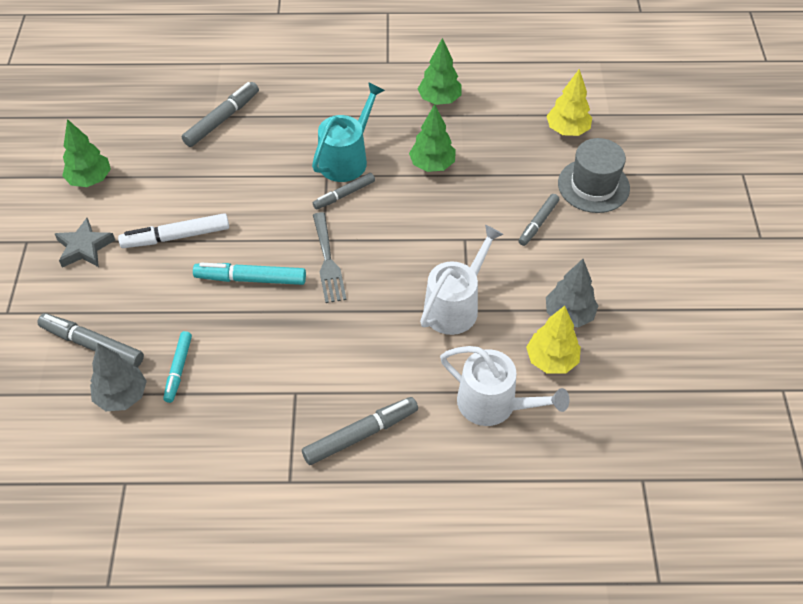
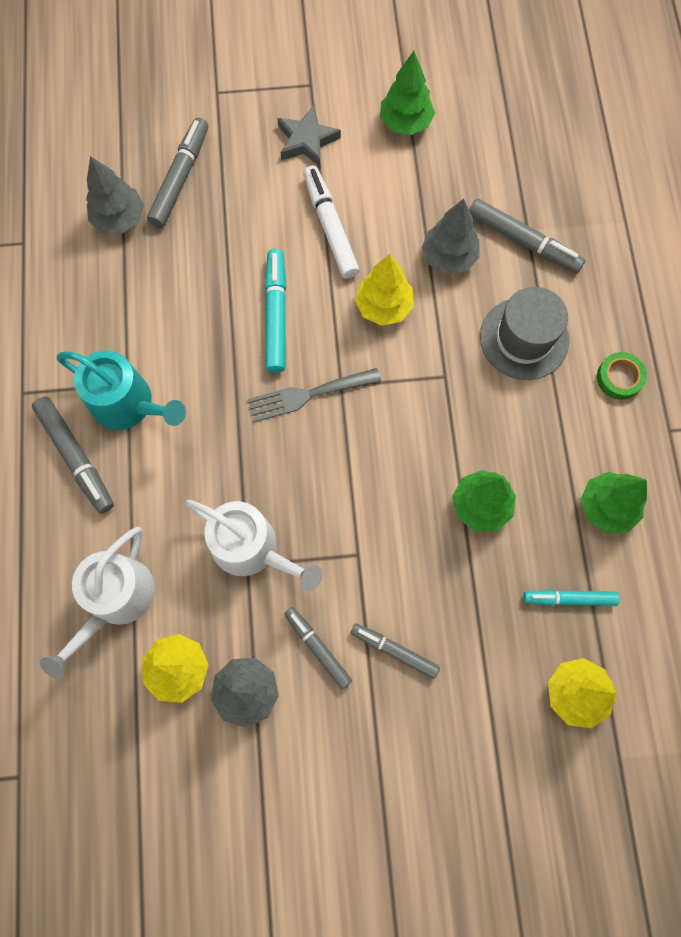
camera: 85 degrees right, 20 degrees up
(178, 369) = (153, 264): turquoise marker -> turquoise marker (569, 598)
(224, 164) = (448, 257): none -> grey tree
(259, 207) = (383, 307): none -> yellow tree
(344, 81) = (619, 378): none -> green tape
(344, 195) = (415, 401): grey marker -> grey marker (317, 648)
(346, 159) = (476, 397): turquoise watering can -> turquoise watering can (128, 404)
(593, 186) = (471, 730): grey hat -> grey hat (524, 338)

